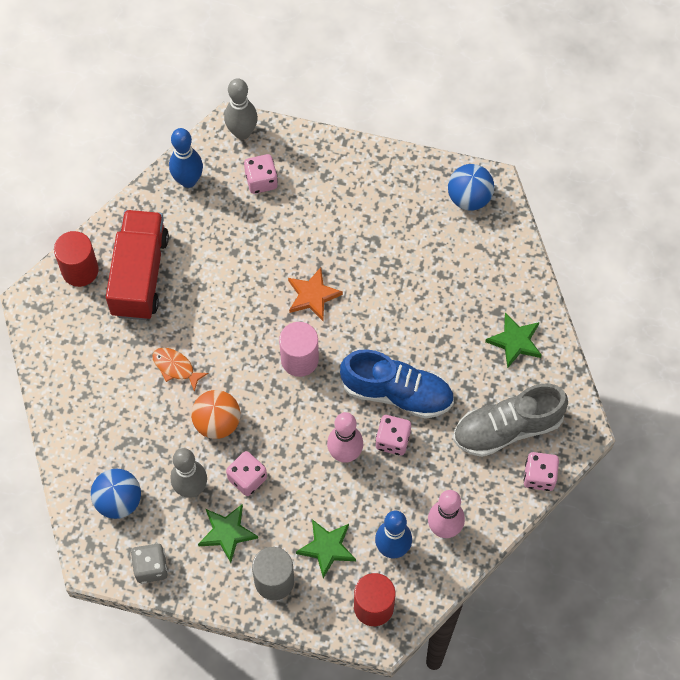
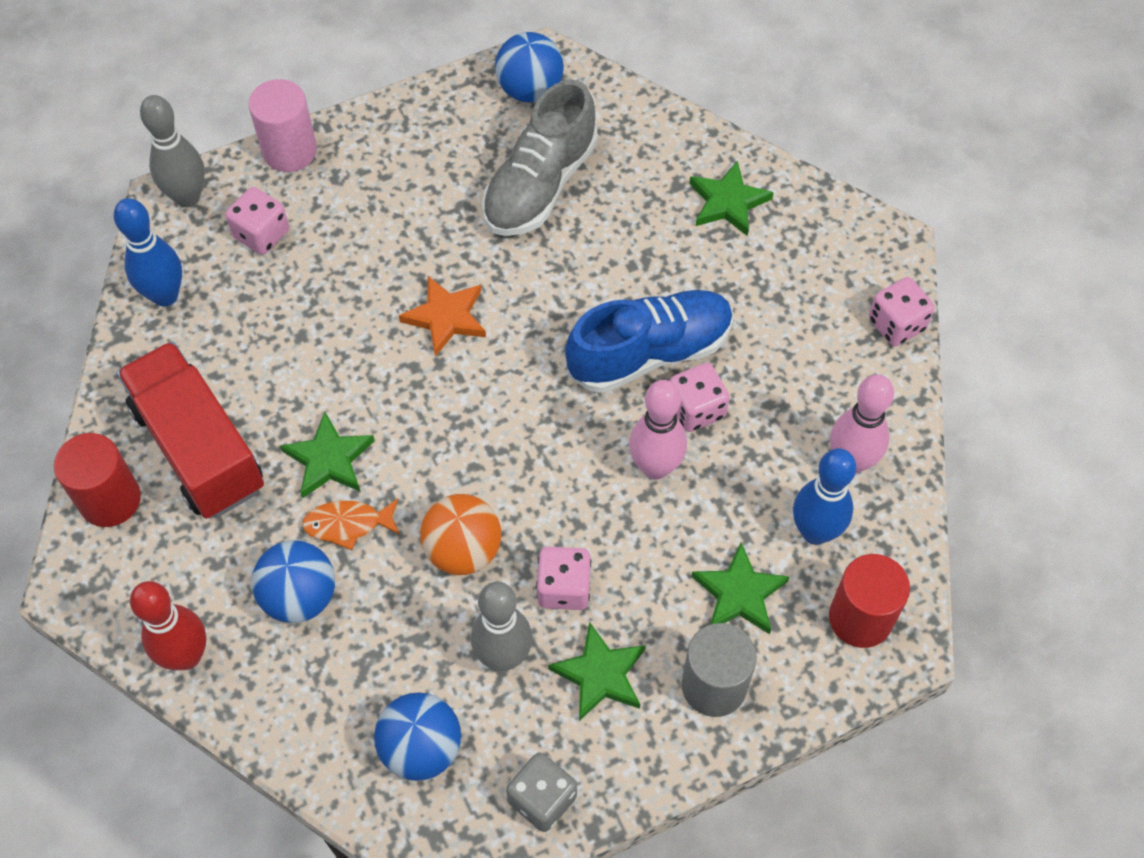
camera: 40 degrees left, 5 degrees down
(53, 374) = (186, 656): none -> red bowling pin
(125, 386) = (300, 596): none -> blue ball
(194, 327) = (329, 459): none -> green star
(299, 359) = (497, 400): pink cylinder -> pink cylinder (289, 151)
(507, 428) = (810, 299): grey shoe -> grey shoe (540, 185)

